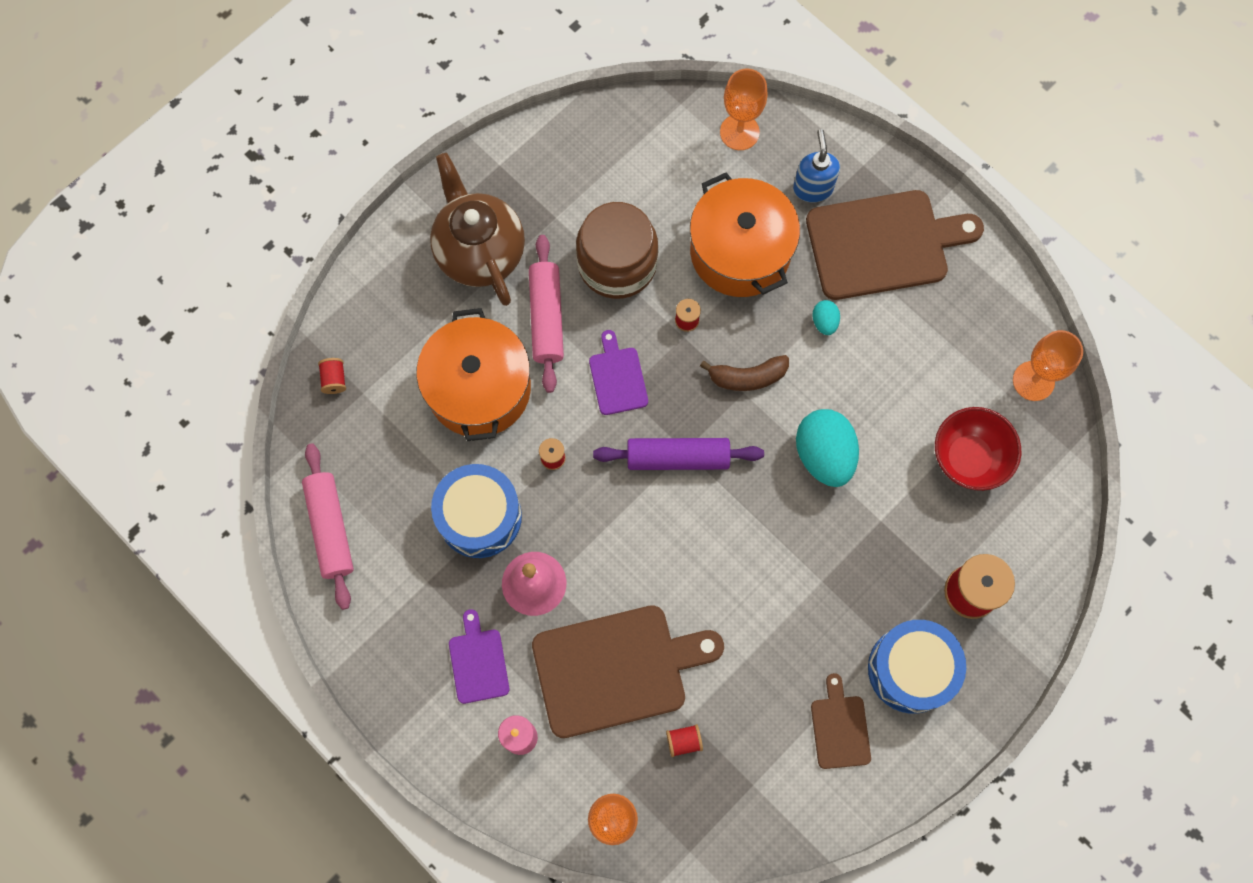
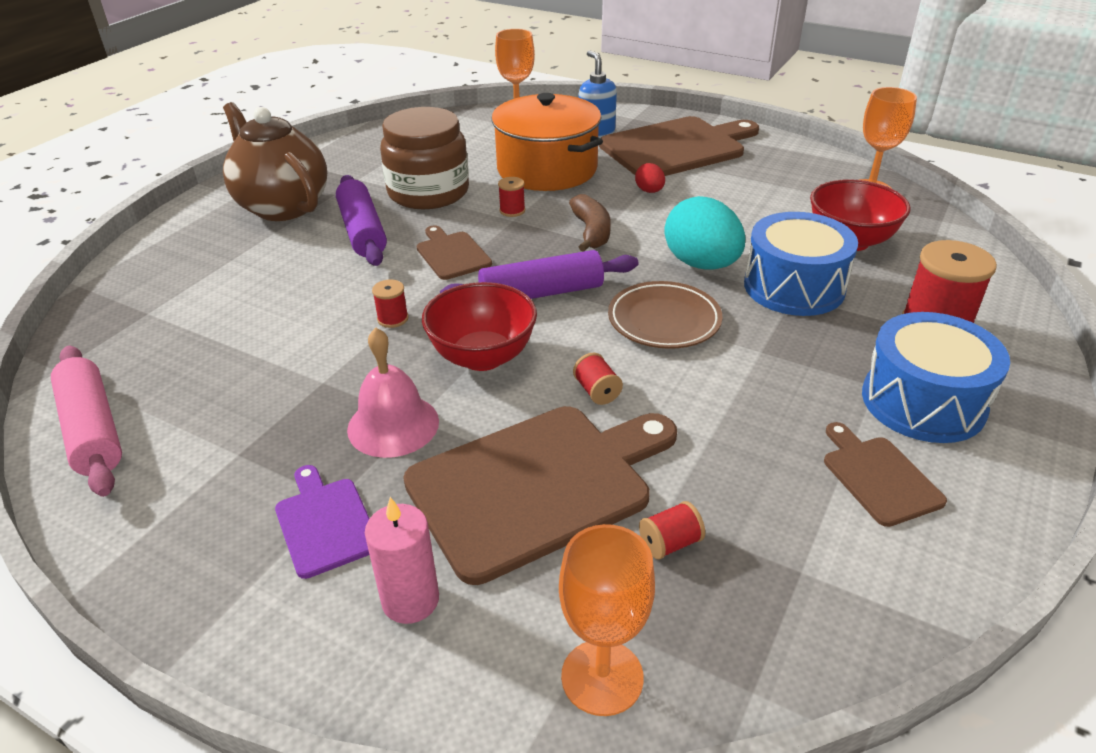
camera: 15 degrees left, 35 degrees down
(334, 379) = (111, 309): red spool -> red spool (597, 391)
(479, 388) = (293, 286): orange pot -> none
(479, 516) = (307, 380): blue drum -> blue drum (794, 287)
(547, 318) = (363, 231): pink rolling pin -> purple rolling pin
(612, 526) = (482, 357): none -> red bowl
(617, 377) = (452, 254): purple cutting board -> brown cutting board
(747, 377) = (591, 232): brown banana -> brown banana turned 75 degrees counterclockwise
(763, 522) = (664, 320): none -> brown plate
(824, 322) = (649, 191): turquoise egg -> red egg

